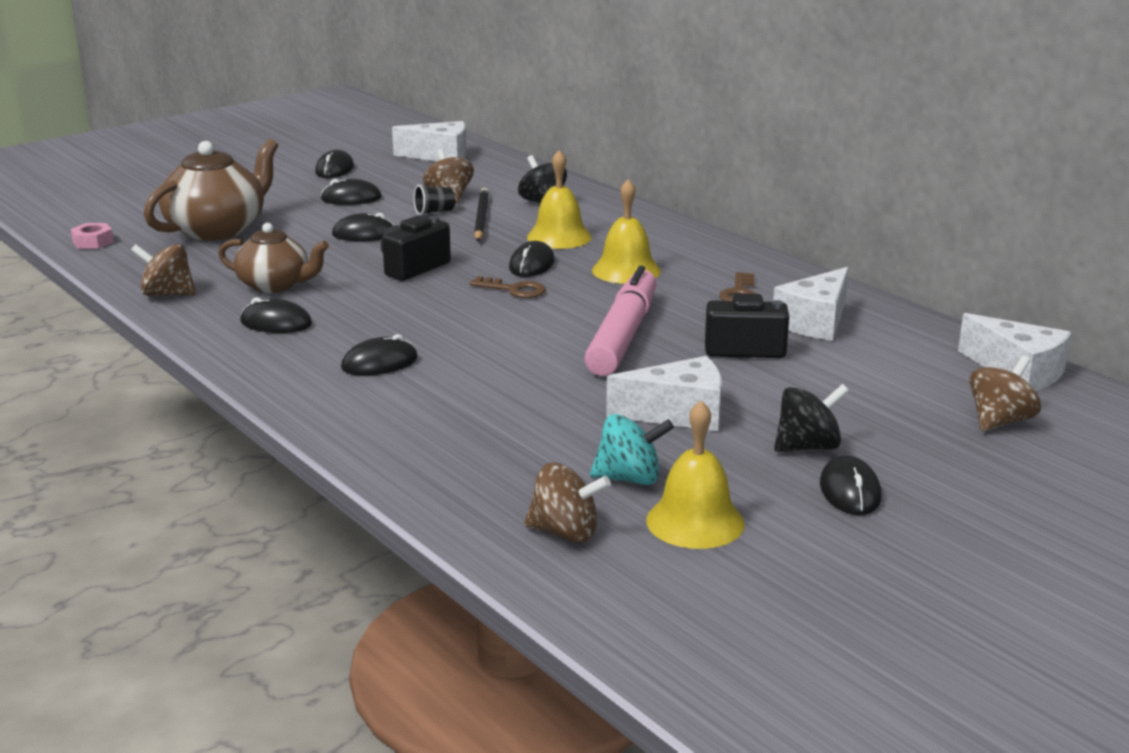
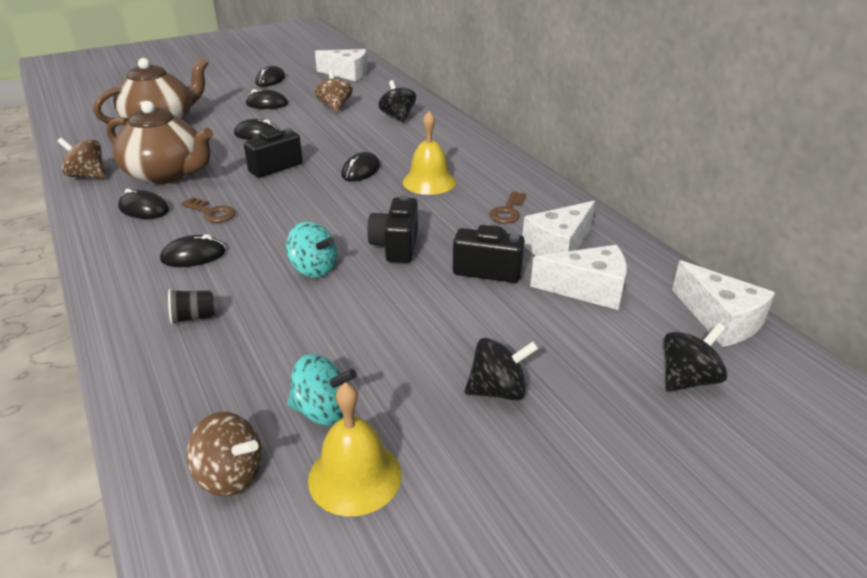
camera: 10 degrees right, 10 degrees up
(93, 242) = (72, 127): pink nut -> none
(275, 285) = (166, 174): brown teapot -> brown teapot, size x1.54
(434, 212) = (317, 119): black cup -> black cup (193, 317)
(481, 218) = (347, 127): black pencil -> none
(514, 290) = (335, 193): brown key -> brown key (212, 213)
(538, 364) = (314, 269): none -> turquoise spinning top
(559, 237) = (394, 147): yellow bell -> none
(623, 336) = (396, 246): pink marker -> black camera
(679, 414) = (401, 336): white cheese -> white cheese (588, 289)
(850, 491) = (516, 455): black mouse -> none
(1000, 421) = (687, 379): brown spinning top -> black spinning top

